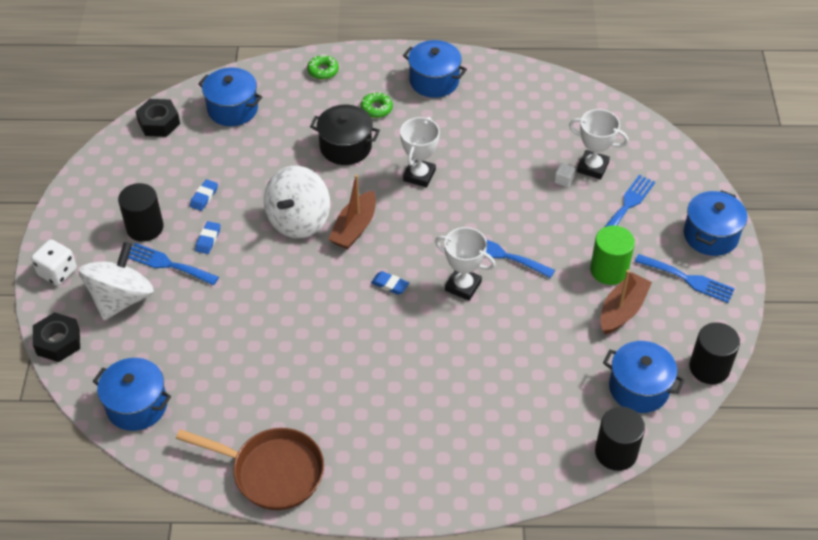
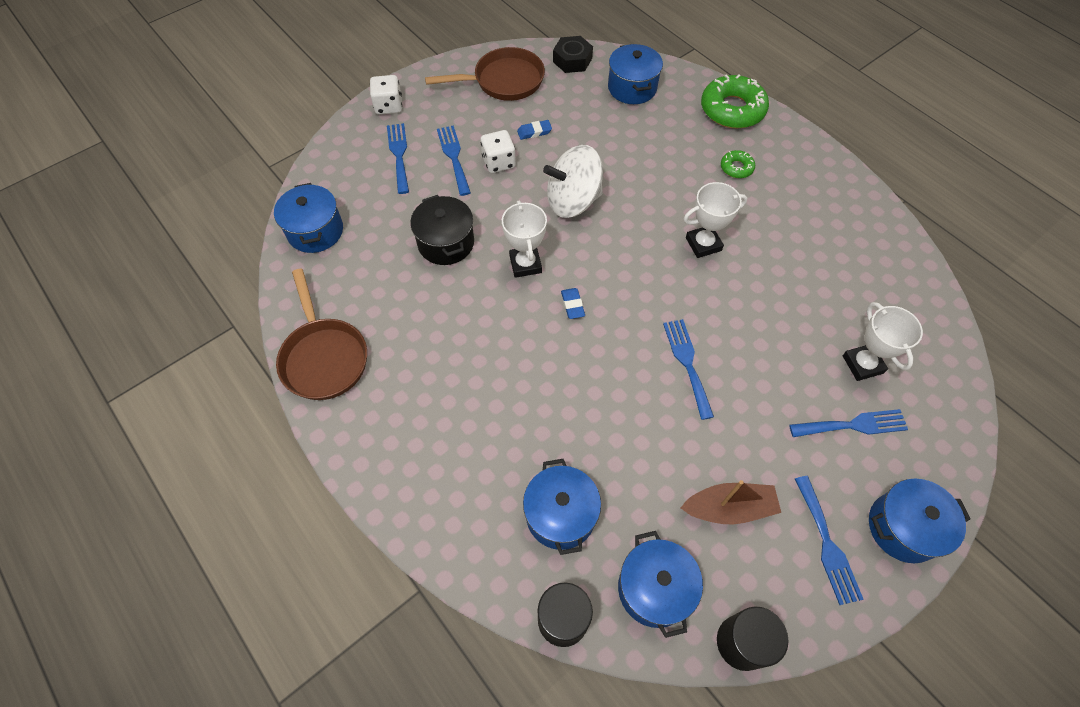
camera: 50 degrees right, 10 degrees up
(58, 342) = (331, 149): black nut -> none
(121, 299) = (399, 155): white spinning top -> blue fork
(126, 179) = (504, 81): none -> brown pan
(145, 227) = (473, 121): black cylinder -> none
(208, 239) = (499, 162): blue eraser -> white dice
(323, 71) = (732, 109): green donut -> green donut, size x2.05
(345, 147) = (676, 177): black pot -> black pot (446, 243)
(354, 228) = (603, 240): brown boat -> none
(434, 81) = (811, 183): blue pot -> blue pot (560, 515)
(463, 286) = (624, 358): white trophy -> white trophy (525, 264)
(564, 180) = (821, 352): white cube -> none
(609, 270) = (762, 463): green cylinder -> none

